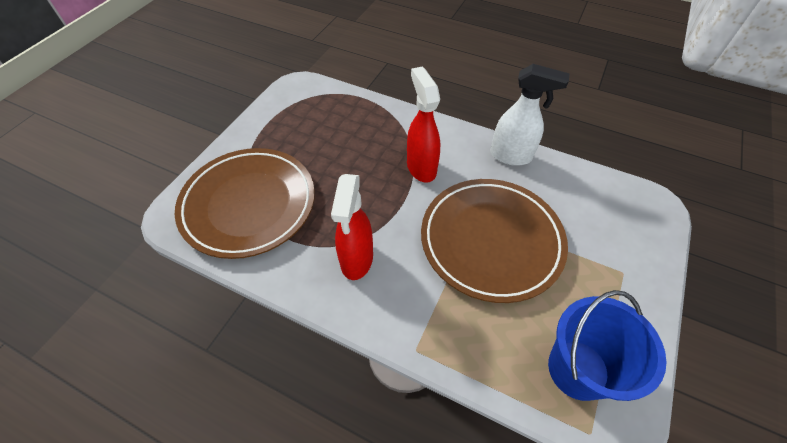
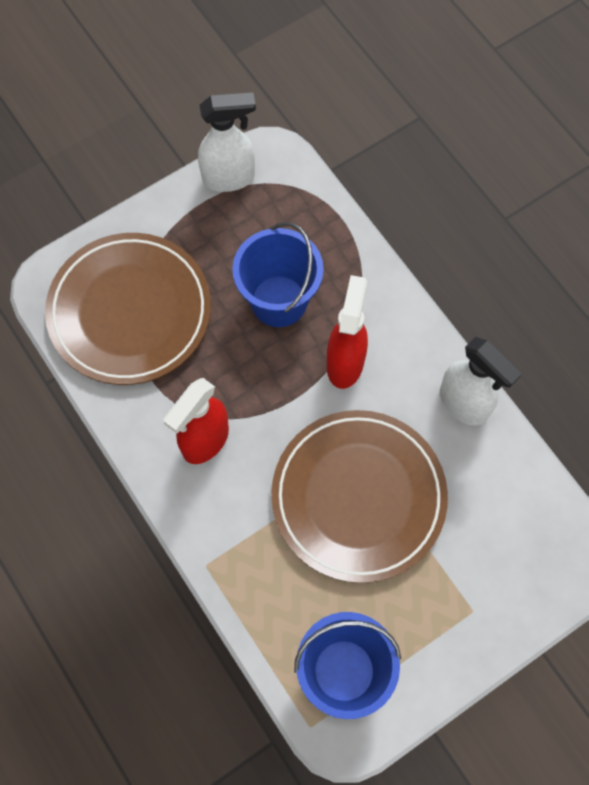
camera: 30 degrees right, 15 degrees up
(277, 105) = (229, 178): none -> white spray bottle
(353, 154) = (279, 301): none -> blue bucket

